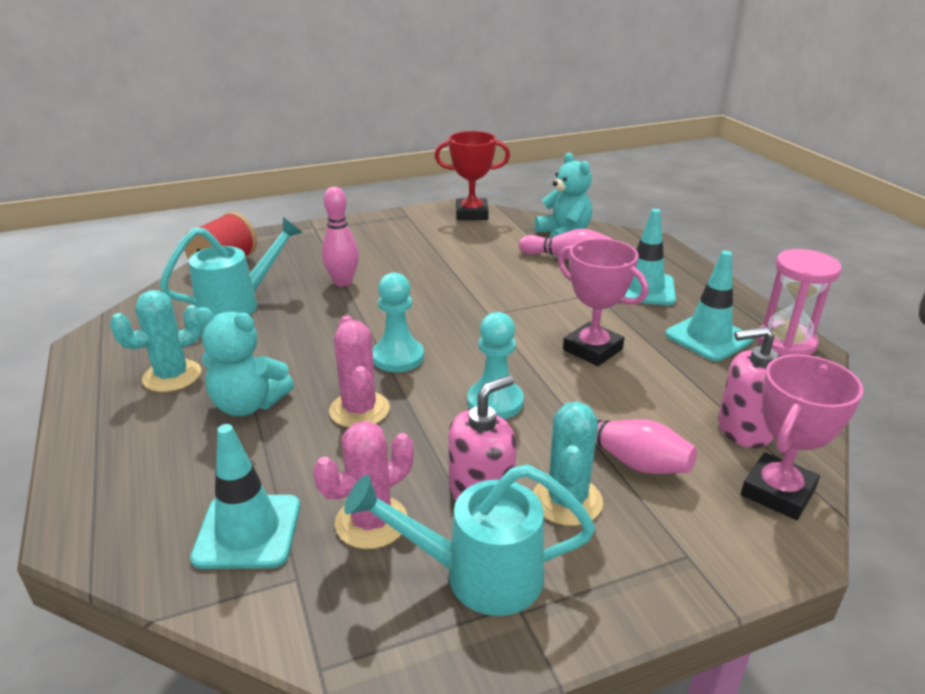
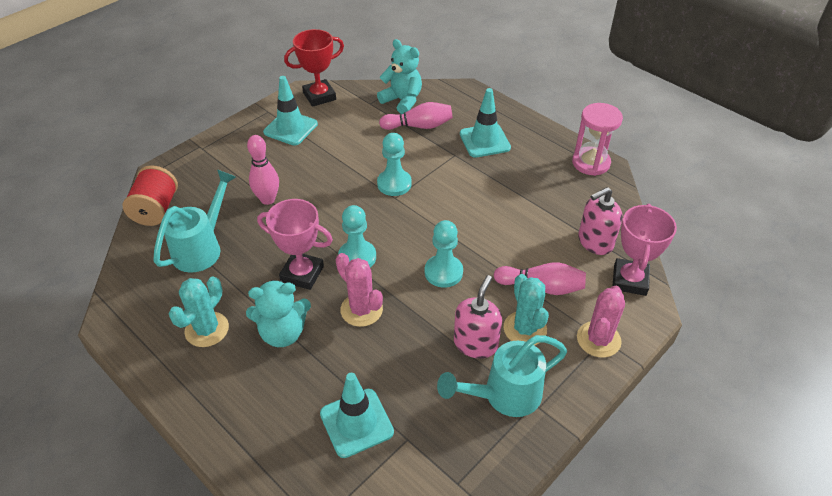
camera: 25 degrees left, 15 degrees up
(371, 522) = (425, 387): pink cactus -> pink cactus (598, 339)
(498, 302) = (394, 184): none -> turquoise pawn
(592, 349) = (479, 207): pink trophy -> pink trophy (302, 274)
(708, 337) = (544, 173): turquoise traffic cone -> turquoise traffic cone (290, 128)

